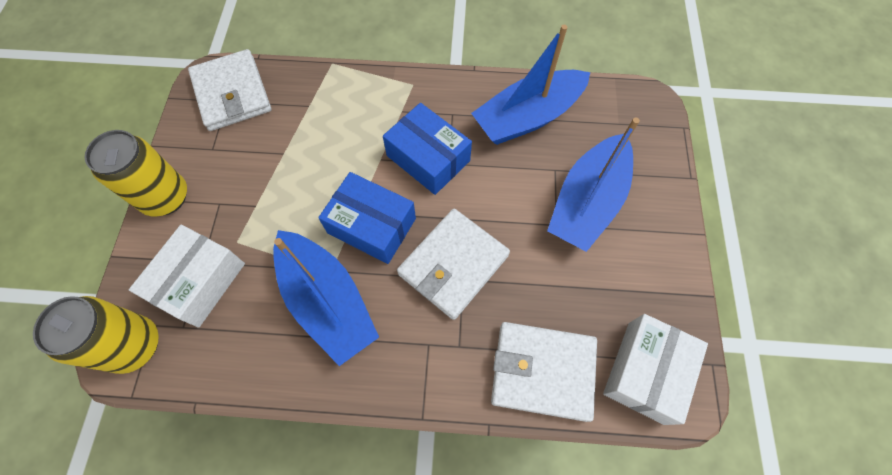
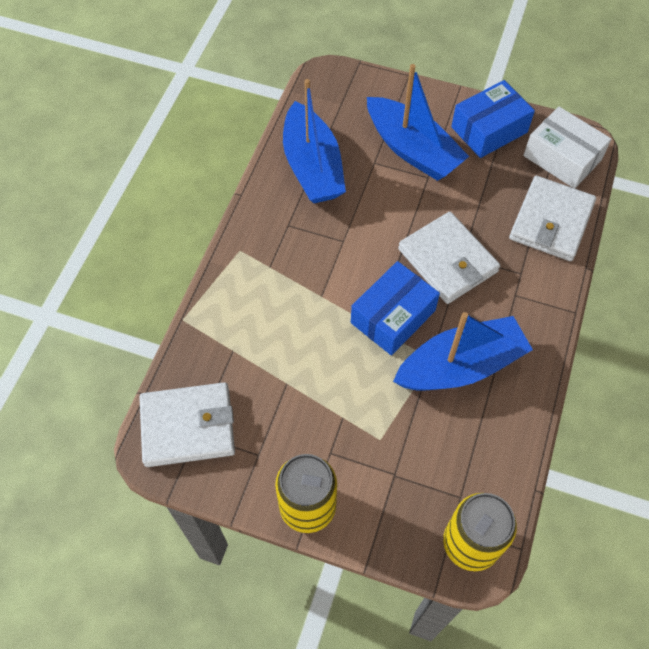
camera: 75 degrees left, 5 degrees down
(199, 282) = (416, 478): white box -> none
(428, 158) = (333, 256): blue box -> blue box (489, 130)

